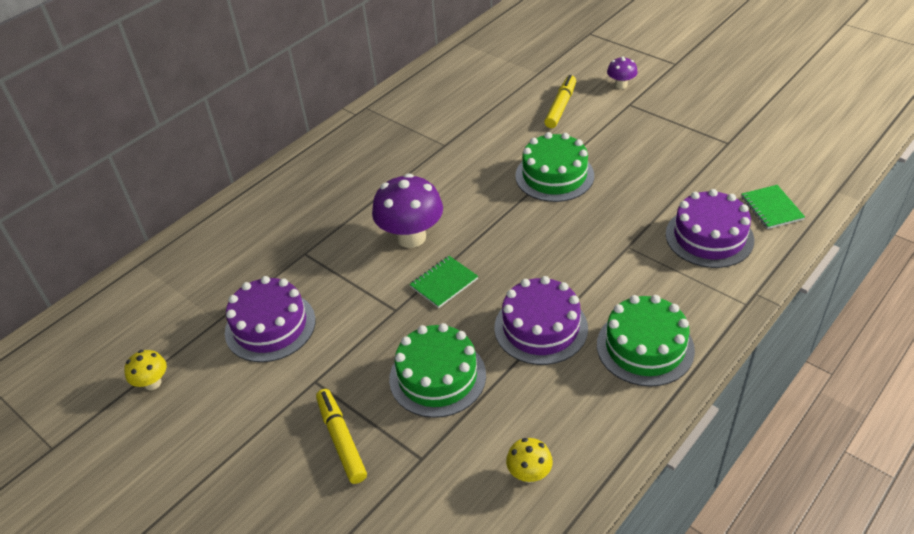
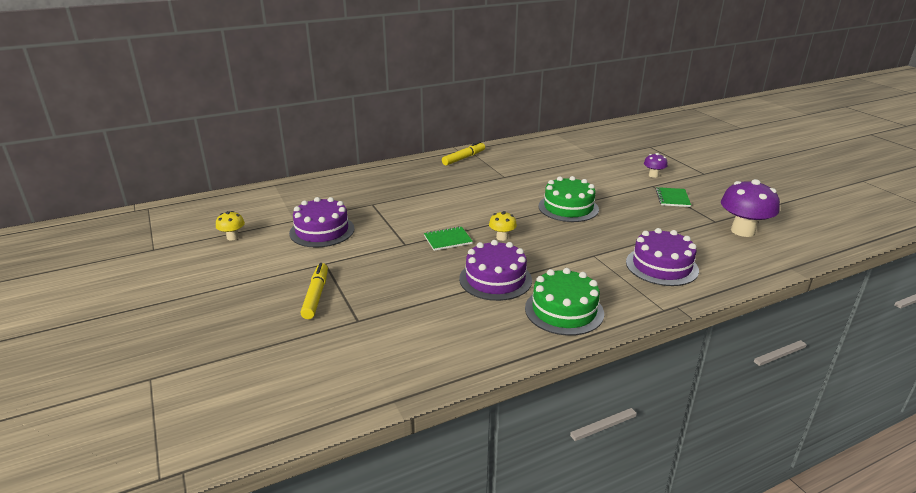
camera: 20 degrees right, 15 degrees down
(411, 237) = (445, 213): purple mushroom -> purple mushroom (742, 231)
(437, 377) = (404, 283): green cake -> none
(529, 474) = (423, 351): yellow mushroom -> yellow mushroom (502, 237)
(561, 106) = (600, 176): yellow marker -> yellow marker (464, 158)
(771, 208) = (725, 263): green notebook -> green notebook (672, 198)

